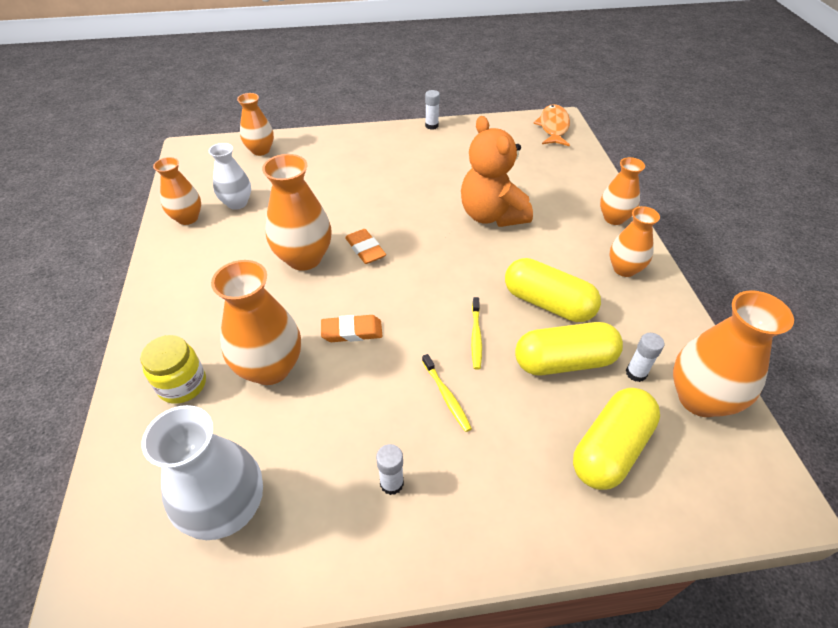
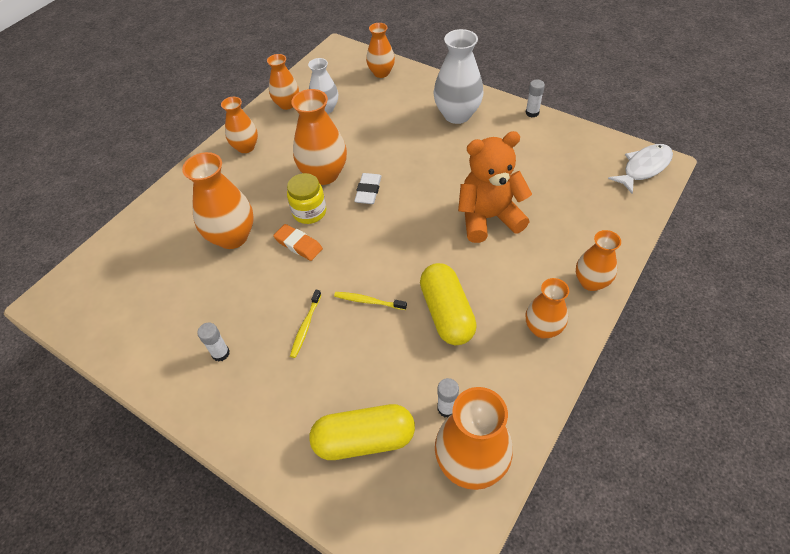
camera: 45 degrees right, 5 degrees up
(182, 385) = (182, 216): yellow jar -> yellow jar (309, 212)
(184, 278) = (246, 147): none -> orange vase
(228, 509) = (136, 303): white vase -> white vase (457, 115)
(365, 249) = (368, 191): orange eraser -> white eraser
(476, 336) = (368, 301): yellow toothbrush -> yellow toothbrush turned 60 degrees clockwise
(491, 215) = (488, 218): orange teddy bear -> orange teddy bear turned 60 degrees clockwise
(553, 127) = (644, 168): orange fish -> white fish
(564, 361) = (406, 361): yellow capsule -> none

